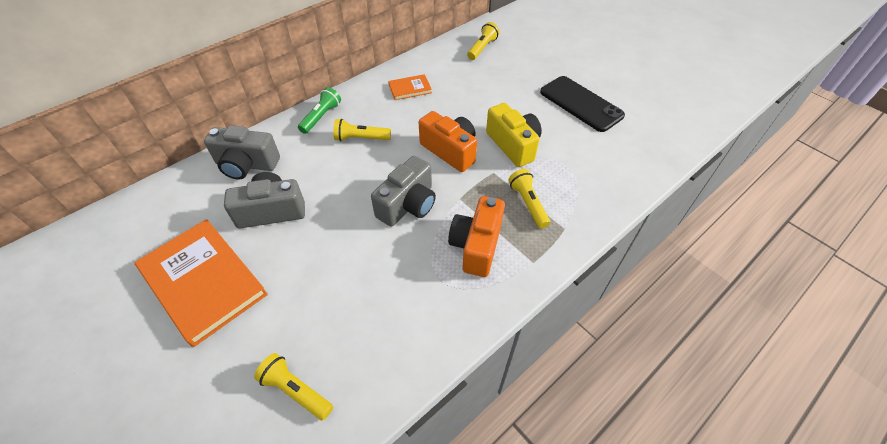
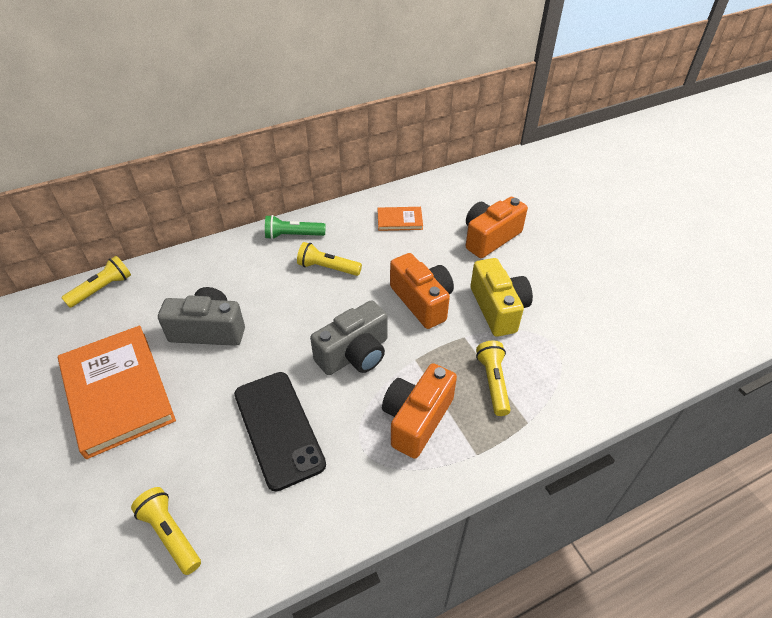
camera: 15 degrees right, 5 degrees down
(247, 165) = (200, 274): grey camera -> none
(321, 117) = (293, 235): green flashlight -> green flashlight turned 135 degrees counterclockwise
(482, 48) = (498, 186): yellow flashlight -> yellow flashlight (102, 289)
(488, 90) = (490, 238): none -> orange camera
(581, 104) = (597, 274): black phone -> black phone (278, 428)

